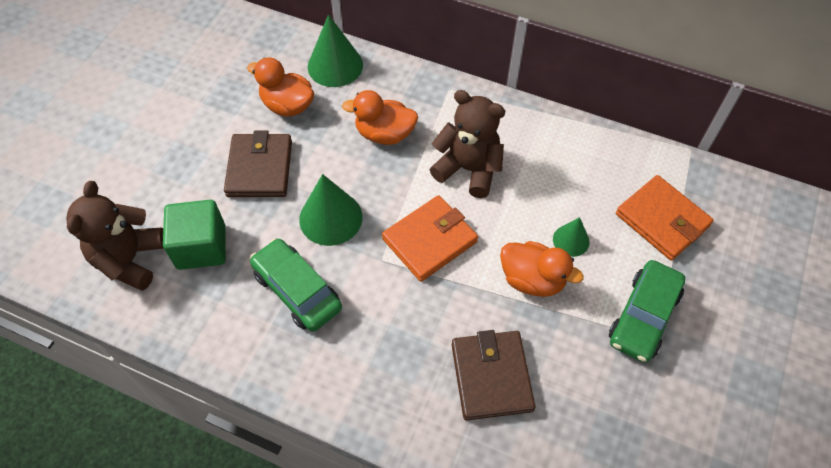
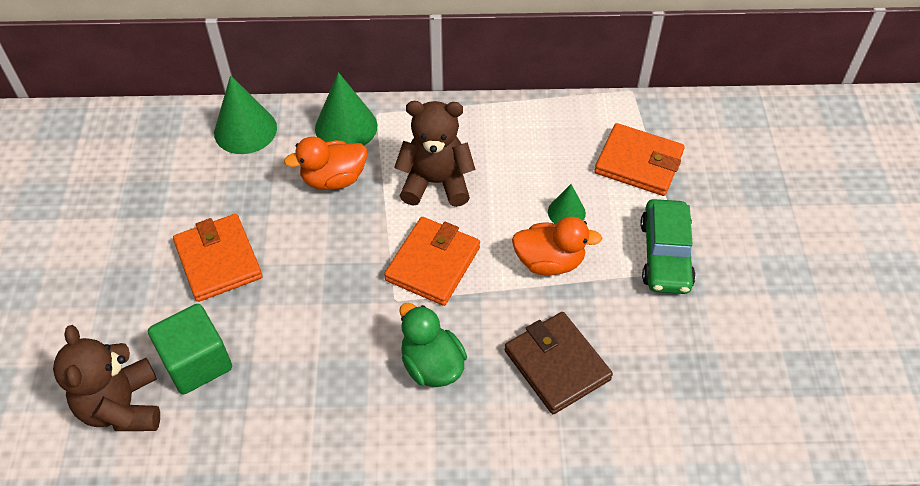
camera: 25 degrees left, 5 degrees down
(259, 168) = (218, 260): brown wallet -> orange wallet
(287, 105) = (215, 187): orange duck -> none
(297, 290) = (324, 364): green car -> none
(330, 218) = (321, 280): green cone -> green cone (346, 127)
(384, 329) = (432, 365): none -> green duck

